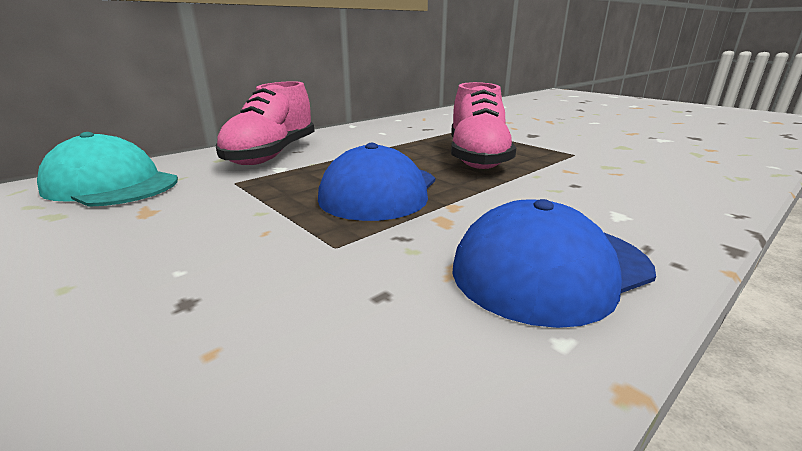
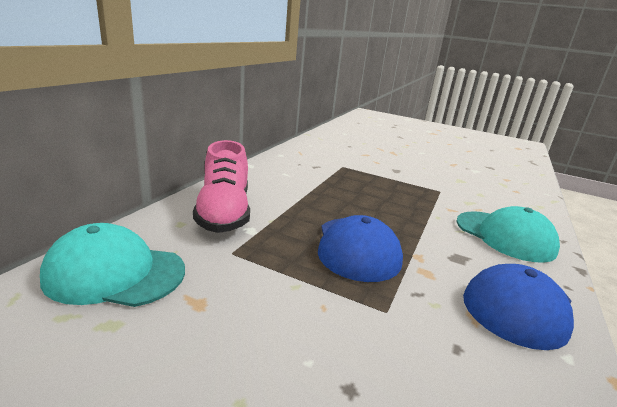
camera: 25 degrees left, 0 degrees up
(477, 158) = (385, 201): pink shoe -> none
(626, 200) = (505, 236): none -> turquoise cap

